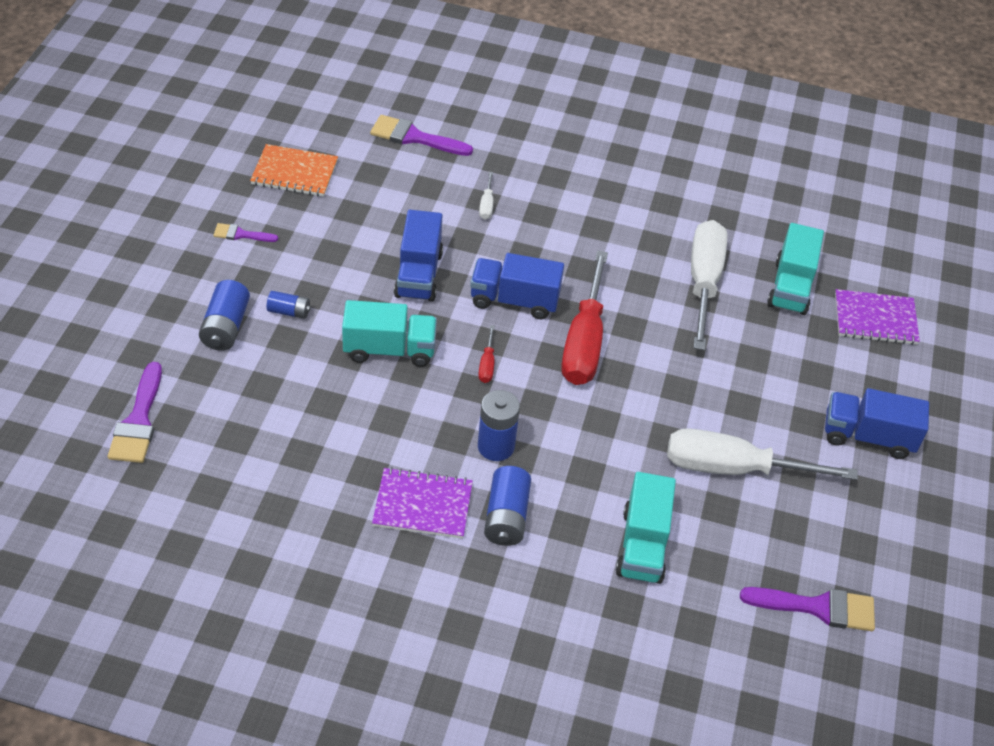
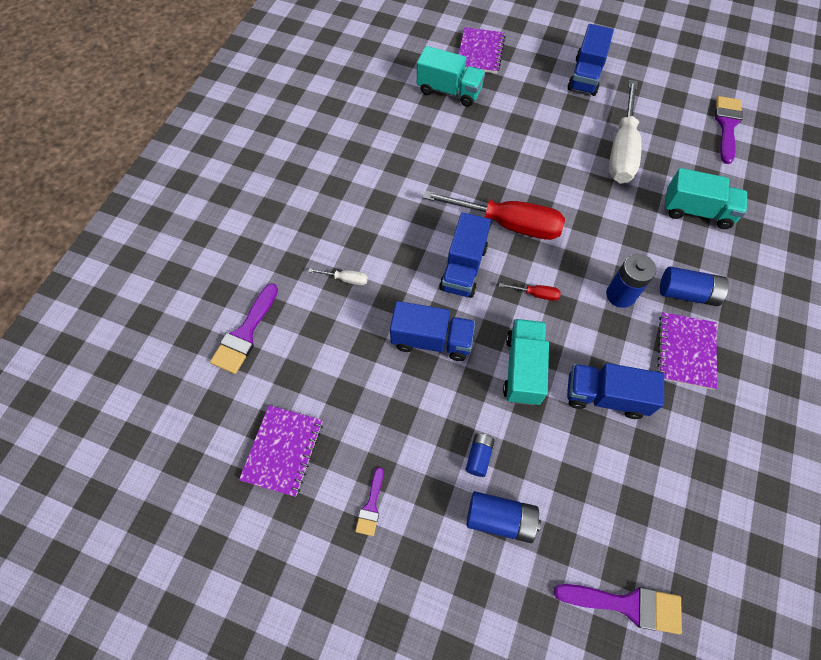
camera: 80 degrees left, 15 degrees up
(294, 173) = (283, 450): orange notebook -> purple notebook
(360, 420) = (605, 396): none -> blue truck
(703, 283) = (444, 140): white screwdriver -> none

